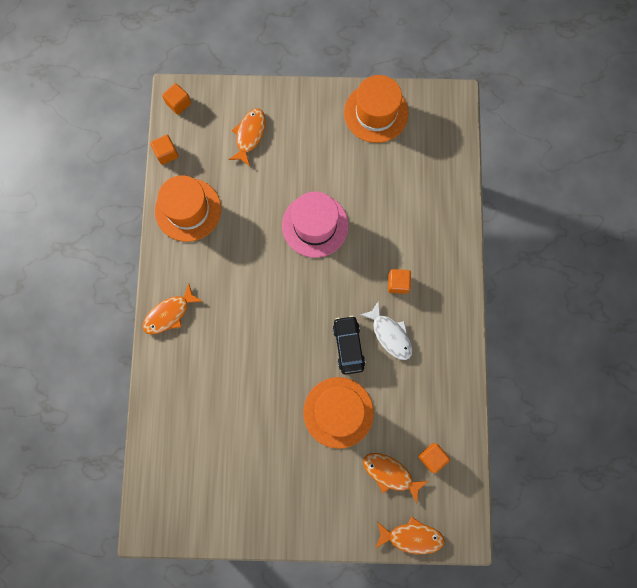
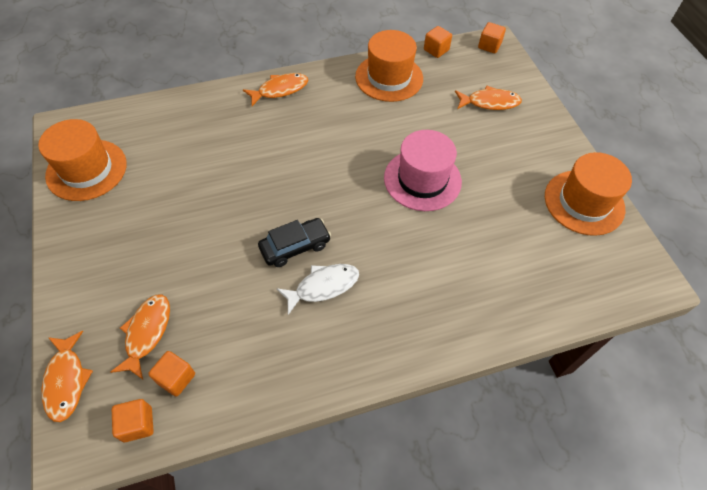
camera: 70 degrees right, 20 degrees down
(169, 314) = (280, 90): orange fish -> orange fish turned 120 degrees clockwise
(338, 412) = (213, 257): orange hat -> orange hat (86, 170)
(390, 334) = (323, 286): white fish -> white fish turned 150 degrees counterclockwise
(398, 283) = (390, 278): orange cube -> orange cube (137, 424)

